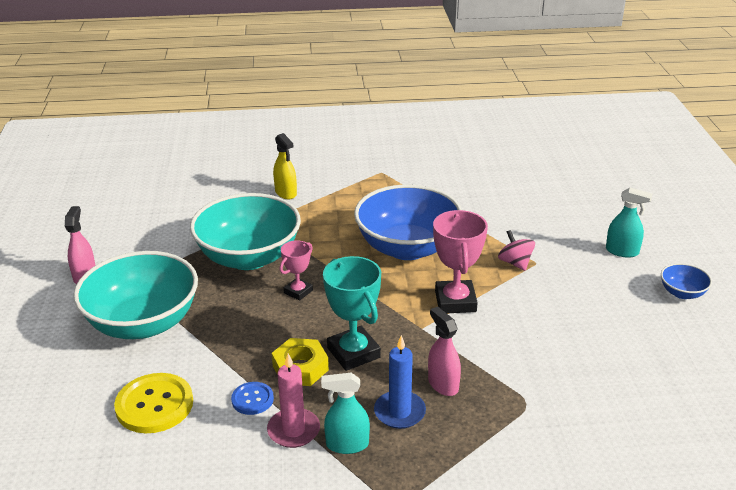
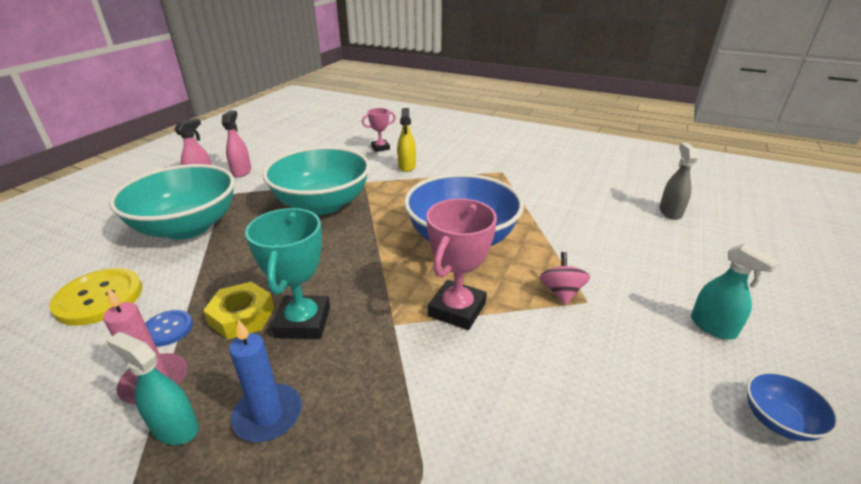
camera: 30 degrees right, 0 degrees up
(298, 291) = (325, 244): pink trophy -> pink trophy (380, 148)
(443, 384) = (348, 403): pink spray bottle -> pink spray bottle (241, 172)
(544, 170) = (670, 212): none -> grey spray bottle

